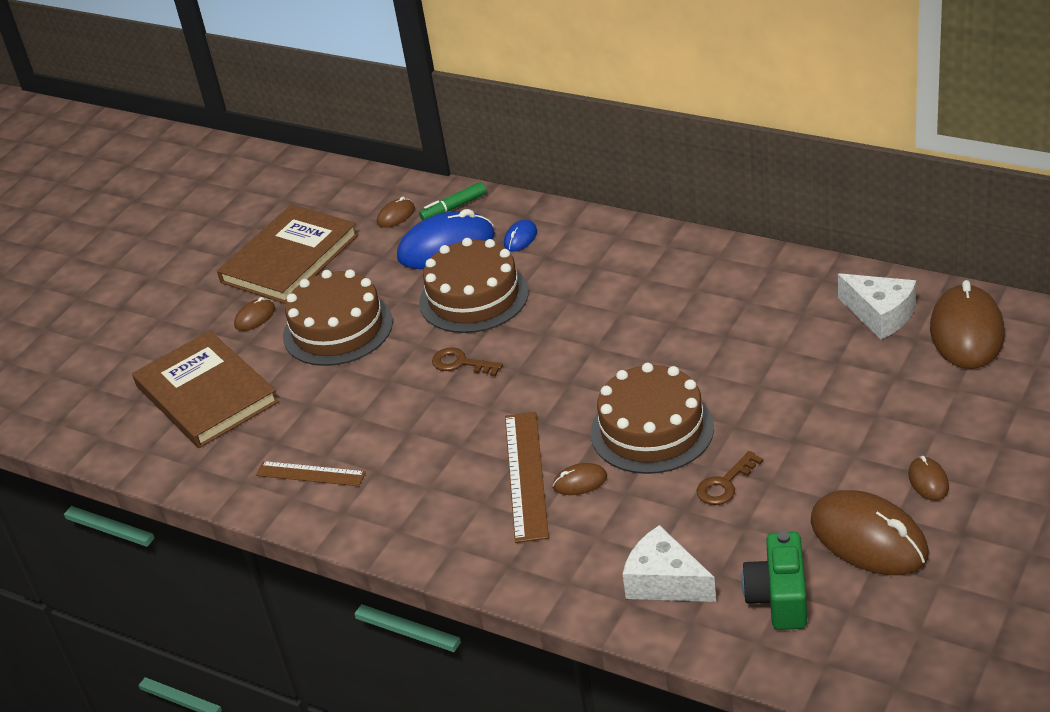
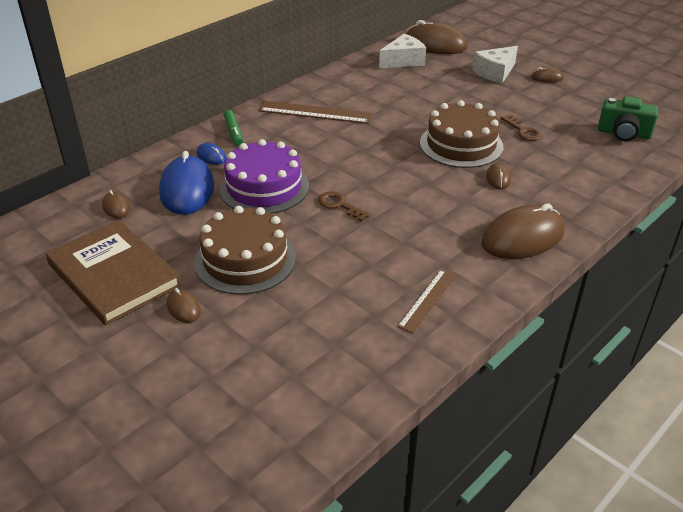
camera: 80 degrees left, 0 degrees up
(206, 394) = (275, 354): brown book -> none
(453, 208) = (138, 178): green marker -> green marker (233, 132)
(461, 363) = (339, 205): brown key -> brown key turned 90 degrees clockwise
(473, 297) = (264, 187): brown cake -> purple cake
(526, 475) = (481, 197): brown ruler -> brown ruler (315, 112)
(665, 582) = (601, 165): white cheese -> white cheese (495, 72)
(868, 538) = (584, 101): brown mouse -> brown mouse (522, 237)

